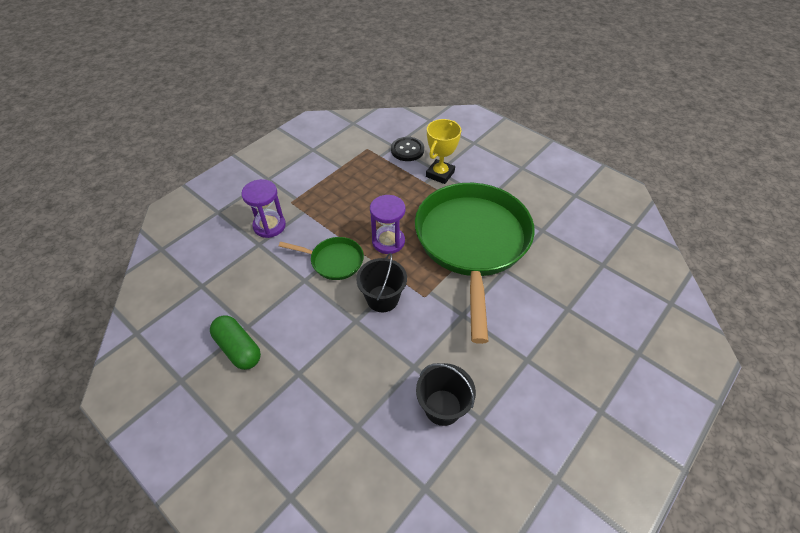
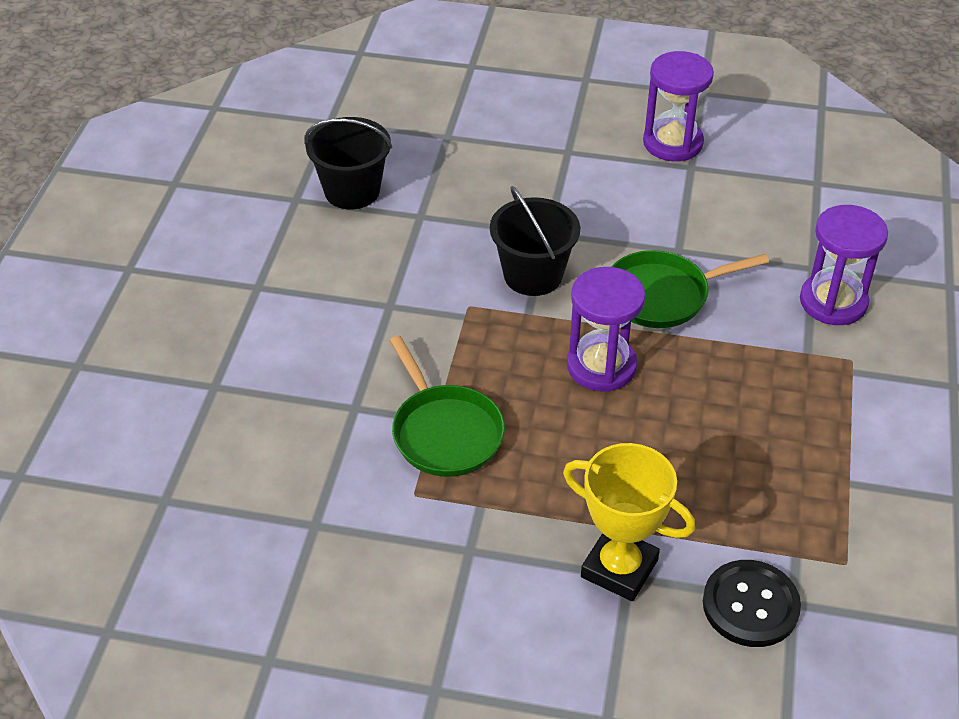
camera: 150 degrees right, 5 degrees down
(238, 348) = (672, 143): green capsule -> purple hourglass
(440, 174) = (619, 568): yellow trophy -> yellow trophy turned 60 degrees counterclockwise
(472, 242) = (444, 432): green pan -> green pan, size x0.43

